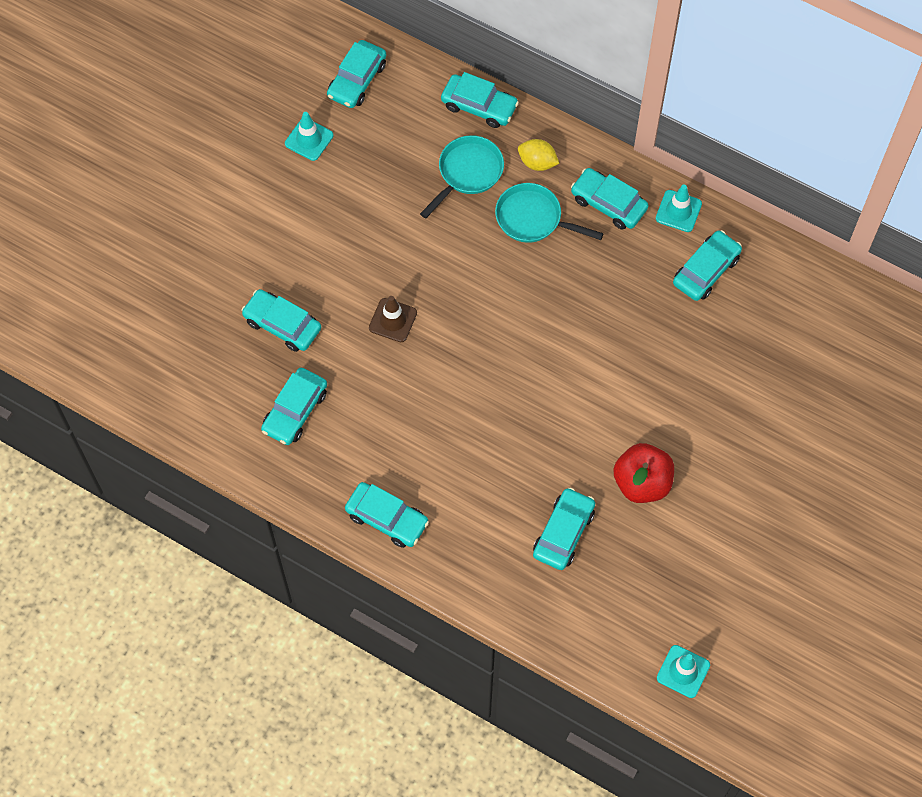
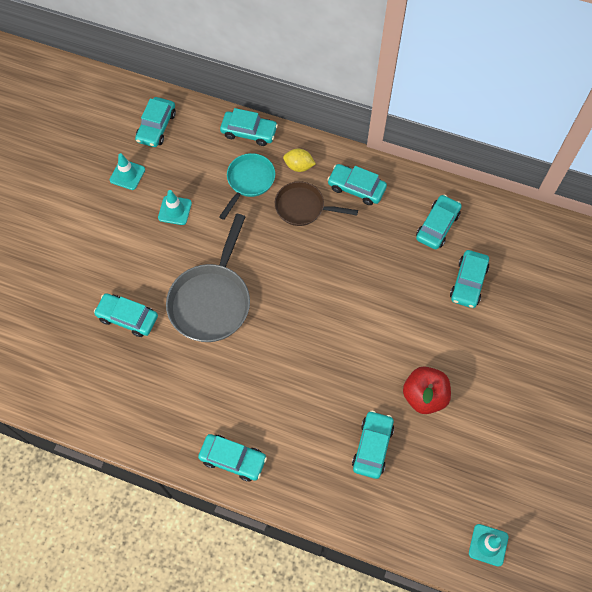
camera: 10 degrees left, 0 degrees up
(295, 411) = (147, 384): turquoise car -> turquoise car (468, 282)
(393, 320) = (212, 300): brown traffic cone -> grey pan
(533, 219) = (303, 207): turquoise pan -> brown pan
(678, 211) = (408, 185): turquoise traffic cone -> turquoise traffic cone (175, 210)

